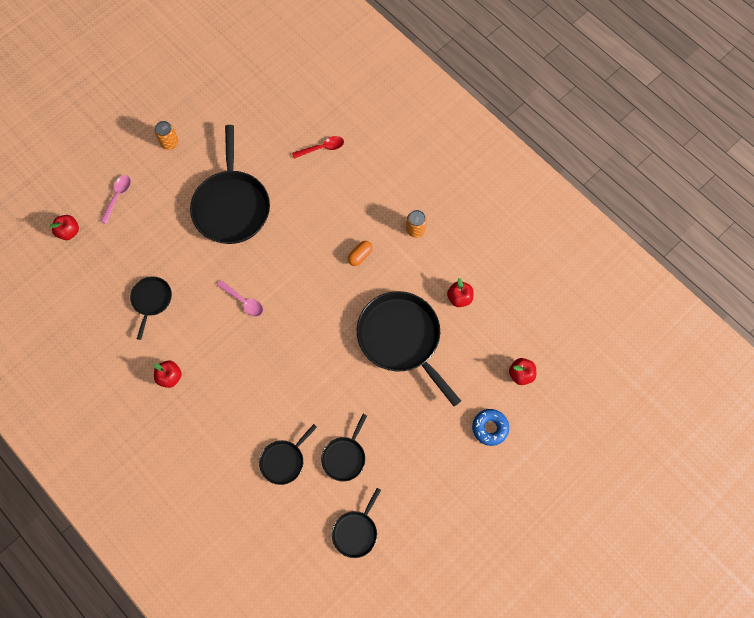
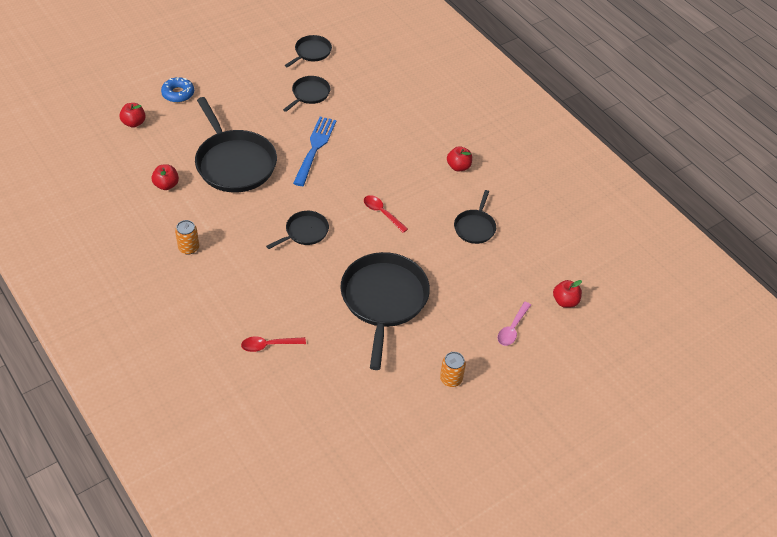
camera: 175 degrees left, 20 degrees down
(243, 301) = (382, 213): pink spoon -> red spoon
(284, 460) = (362, 99): black pan -> black pan (305, 232)
(323, 375) = (315, 148): none -> blue fork
(360, 256) = (254, 234): orange capsule -> none

